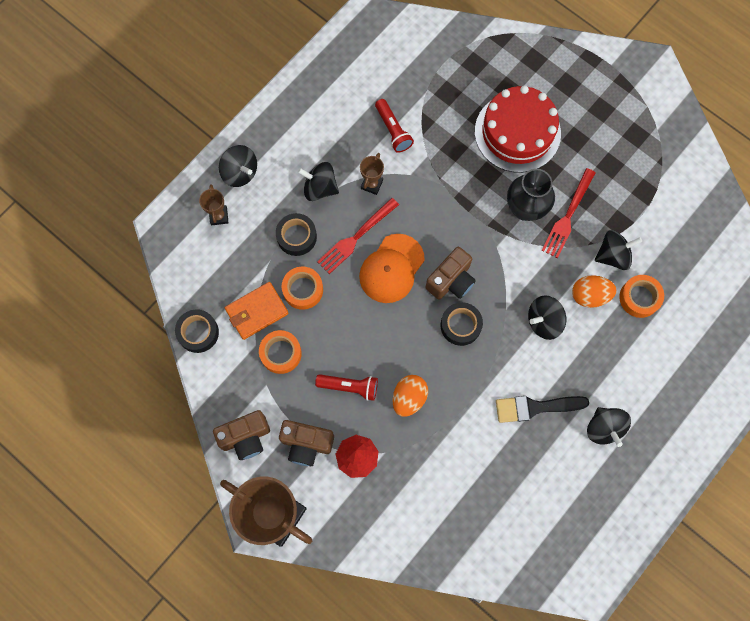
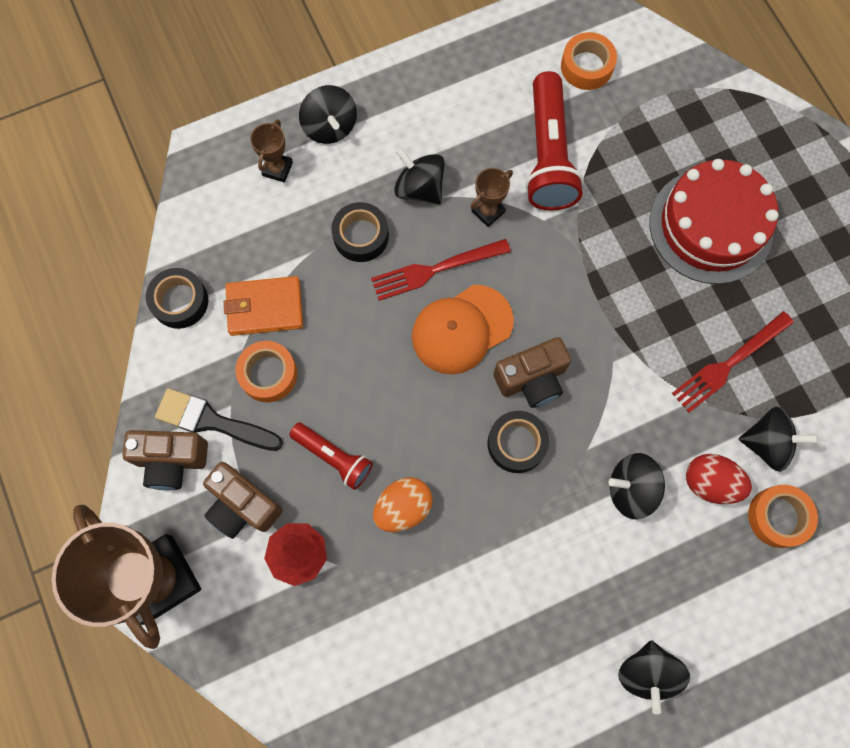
camera: 25 degrees right, 0 degrees up
(303, 290) = (335, 306): orange tape -> orange tape (587, 66)
(393, 130) = (548, 155): red flashlight -> red flashlight, size x1.74
(525, 208) = (675, 329): black vase -> none
(535, 407) = (565, 599): black brush -> black brush (212, 421)
(589, 295) = (710, 483): orange egg -> red egg

